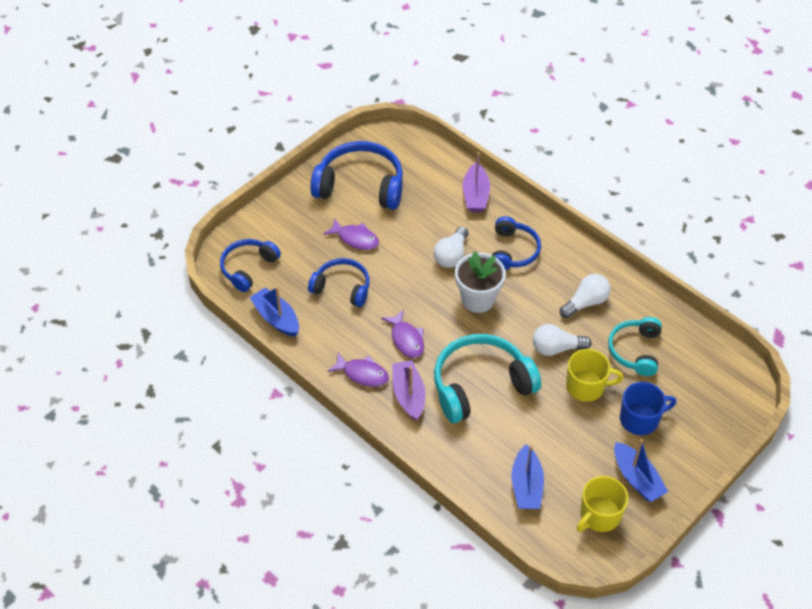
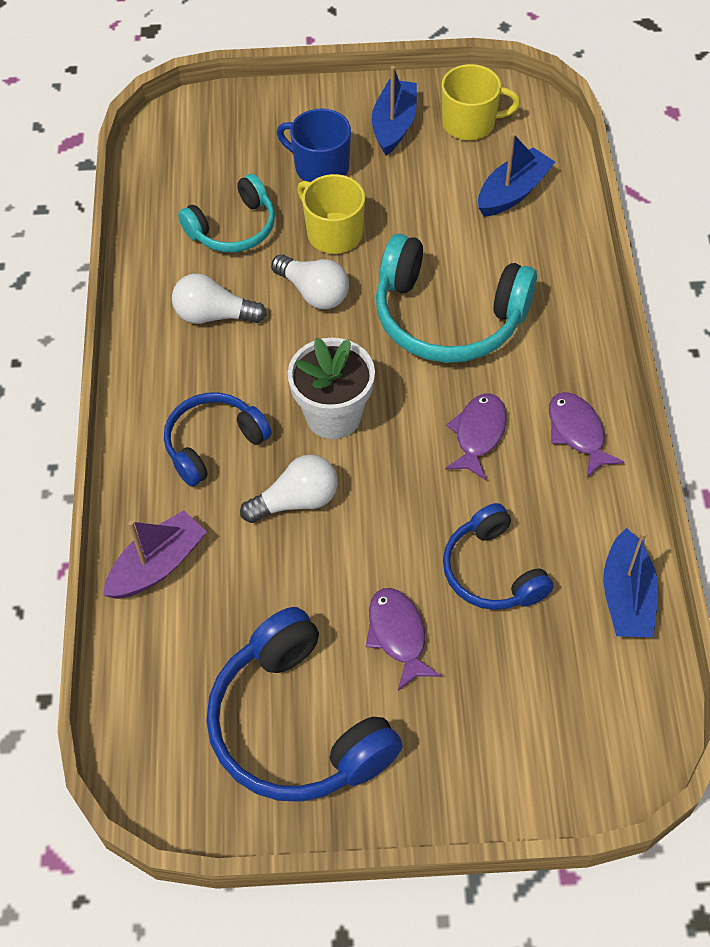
camera: 135 degrees left, 5 degrees up
(248, 268) = (603, 716): blue headphones -> none
(408, 395) = (545, 367): purple boat -> none

